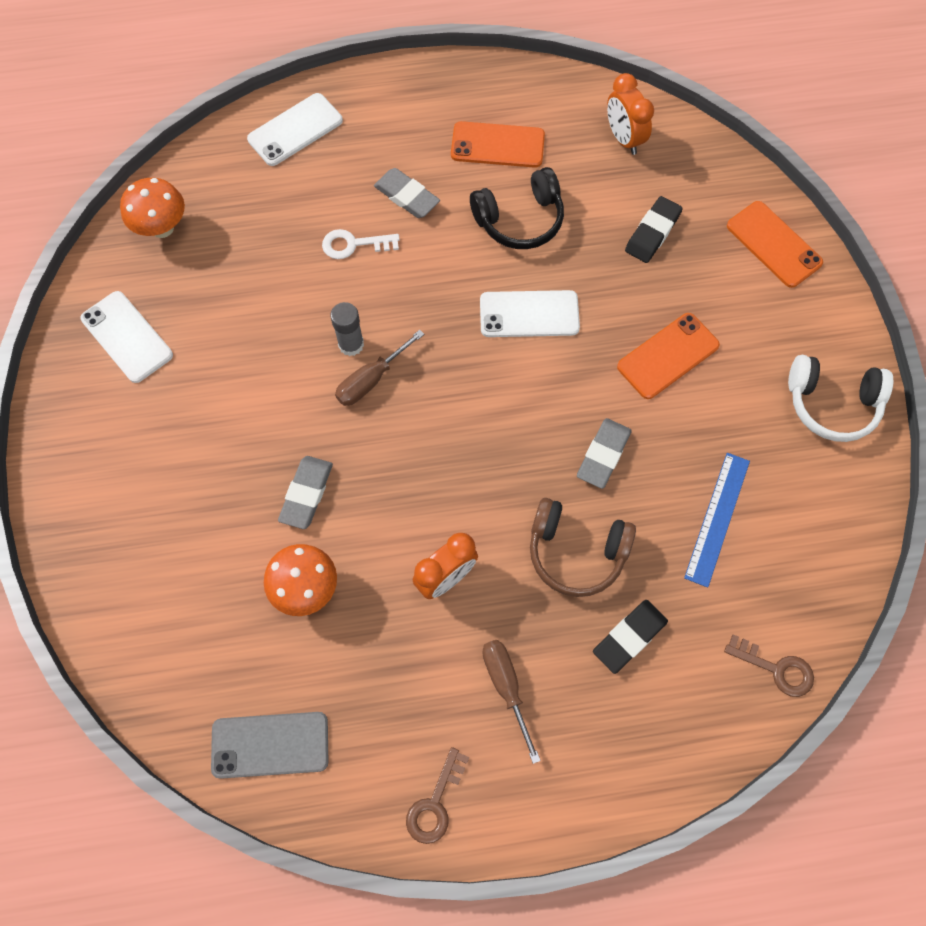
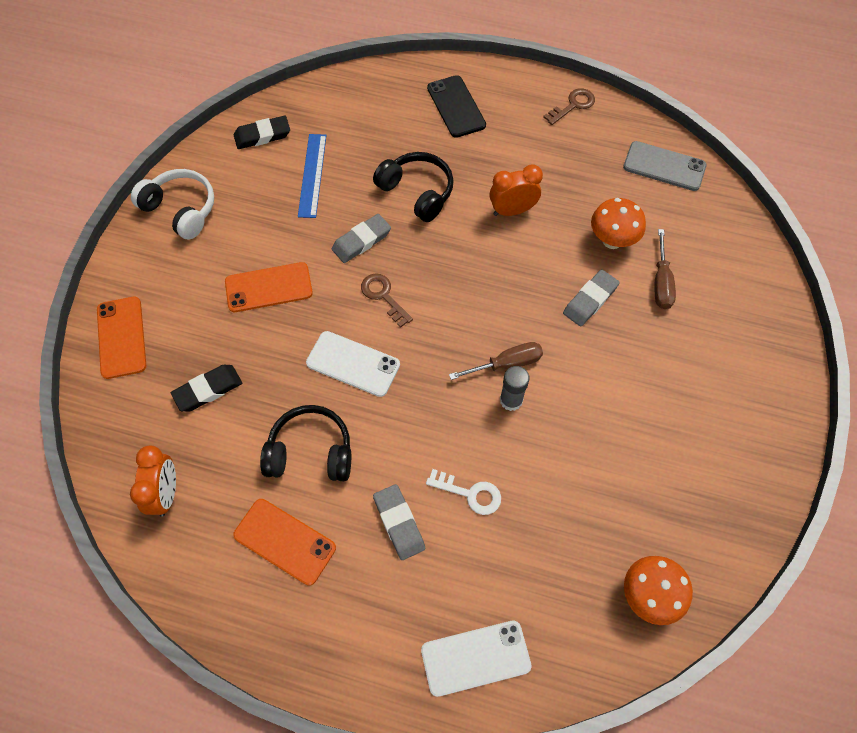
camera: 155 degrees left, 5 degrees down
(127, 337) = (706, 490): white phone -> none
(506, 687) = (503, 141): brown screwdriver -> brown screwdriver (661, 282)
(576, 552) = (417, 192): brown headphones -> black headphones
(598, 720) = (456, 106): none -> black phone
(629, 637) = (412, 137): black eraser -> black eraser (262, 135)
(717, 518) = (312, 175): blue ruler -> blue ruler turned 45 degrees counterclockwise
(776, 668) = (336, 91): brown key -> brown key (383, 296)

